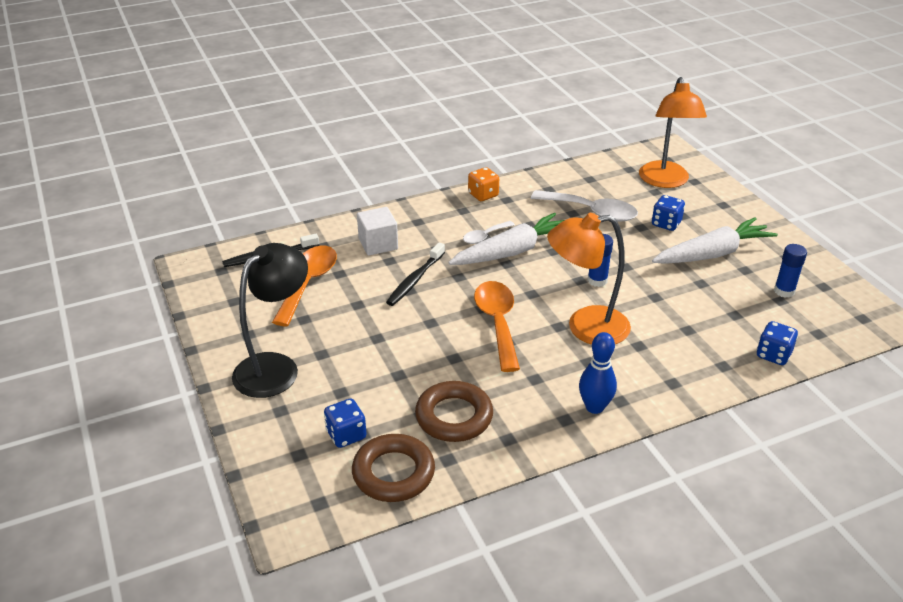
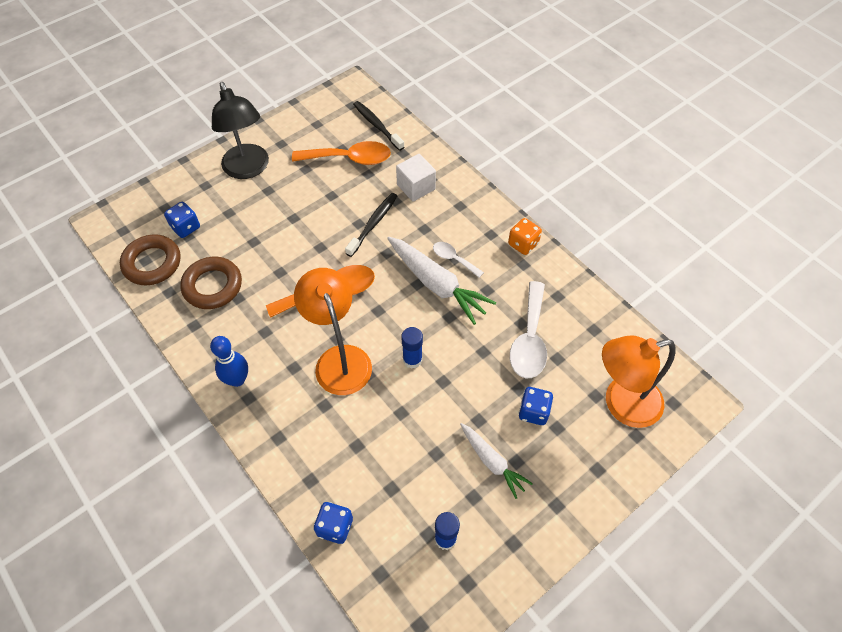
camera: 75 degrees right, 20 degrees up
(275, 367) = (248, 169): black lamp -> black lamp turned 45 degrees clockwise
(415, 280) = (373, 224): black toothbrush -> black toothbrush turned 105 degrees clockwise
(712, 254) = (492, 462): white carrot -> white carrot, size x0.61

